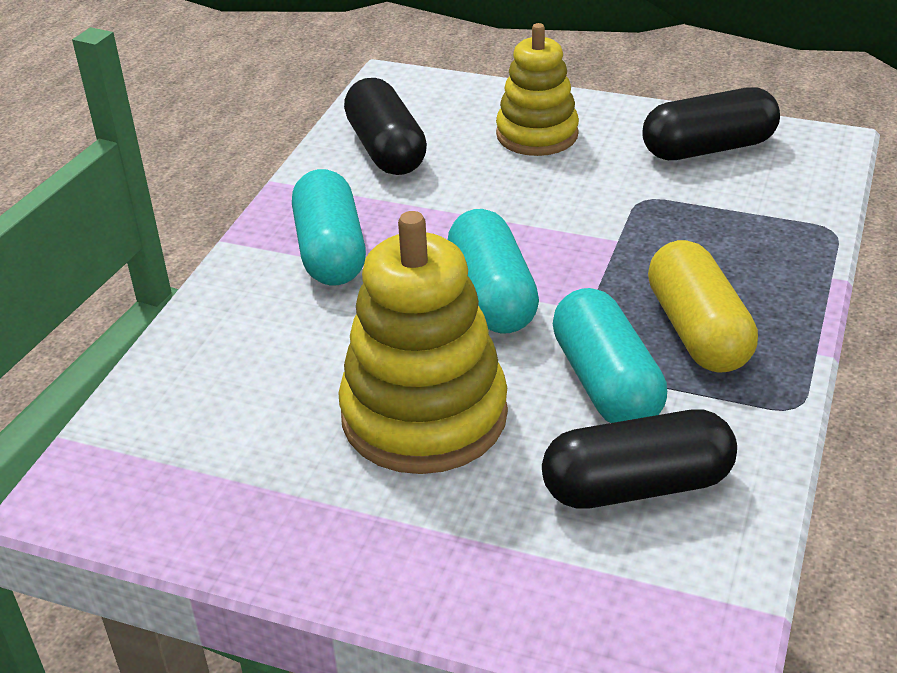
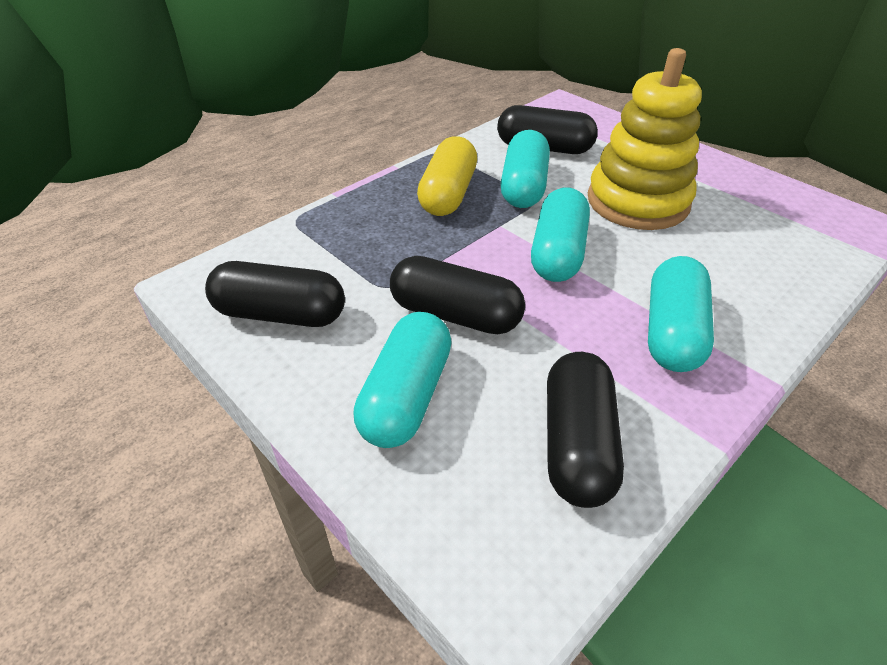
camera: 155 degrees left, 5 degrees up
(537, 135) = (406, 396): yellow stacking toy -> turquoise capsule
(551, 198) = (455, 315): none -> black capsule

